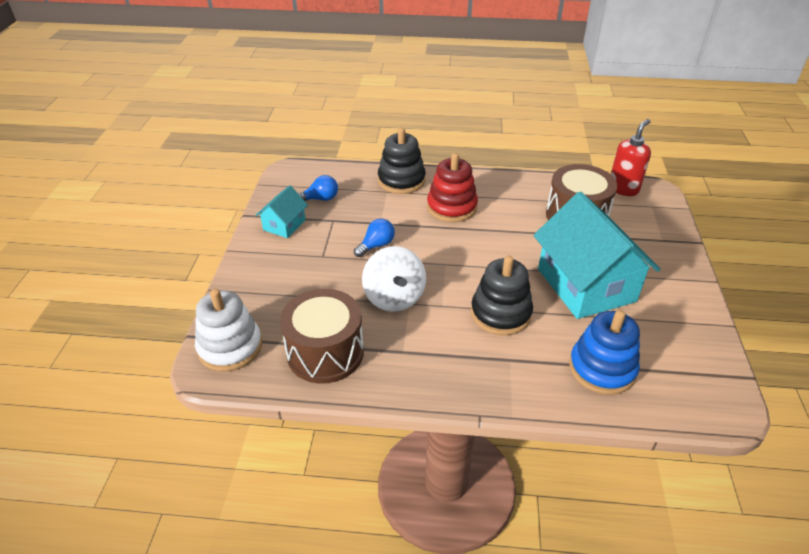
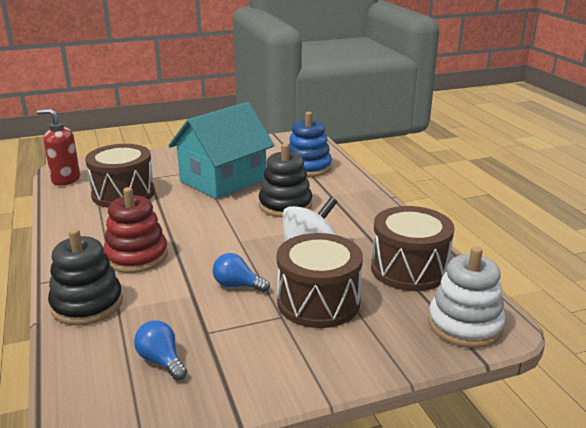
camera: 115 degrees left, 15 degrees down
(284, 225) = (242, 371): turquoise house -> none
(324, 279) = (318, 302): none -> brown drum

